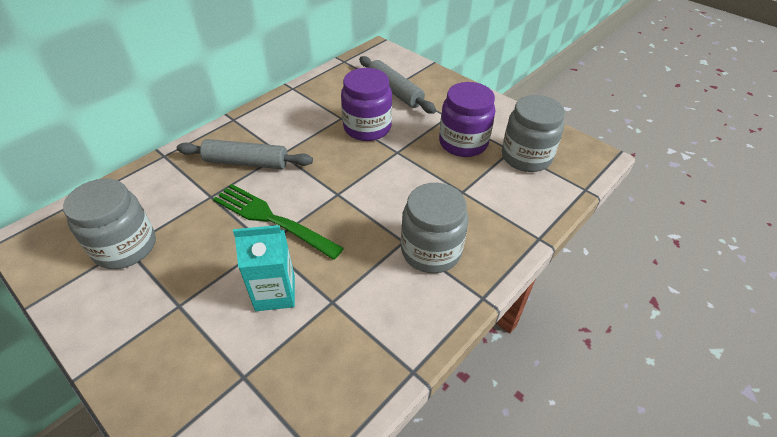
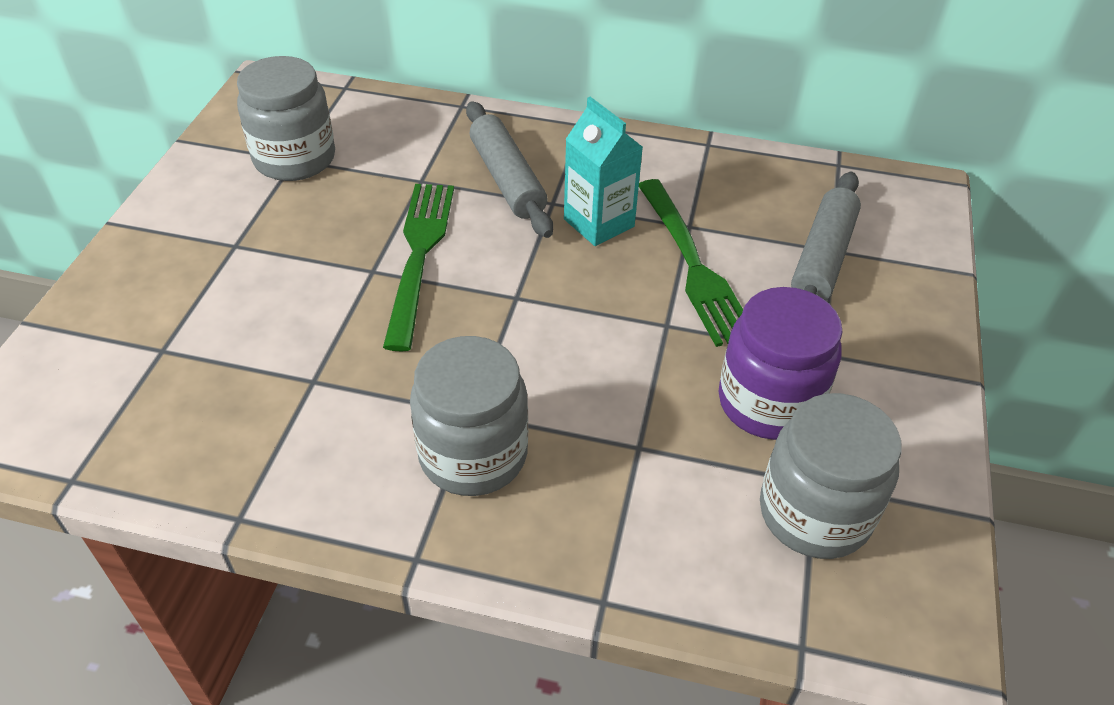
camera: 60 degrees right, 0 degrees up
(275, 293) = (297, 318): turquoise carton -> turquoise carton (599, 223)
(367, 128) = (693, 265): purple jar -> green fork

